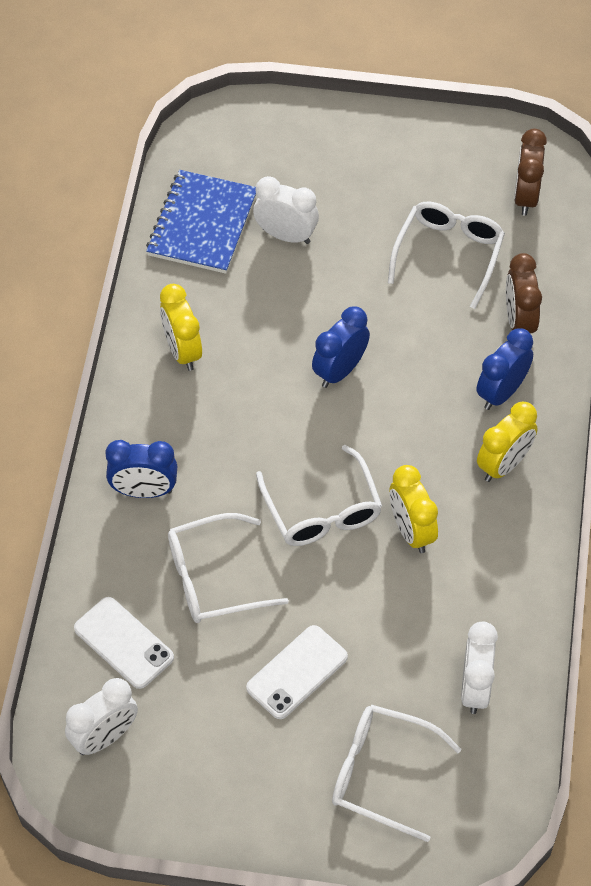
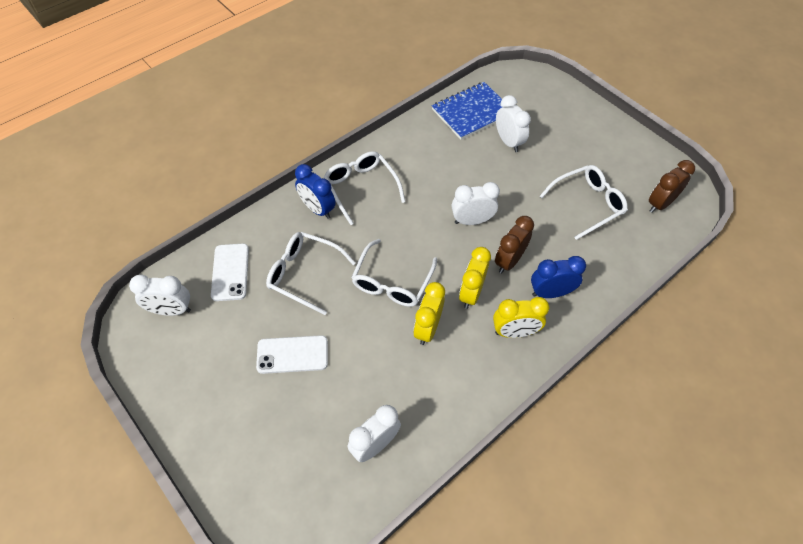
camera: 40 degrees right, 0 degrees up
(182, 351) = (403, 160): yellow clock -> yellow clock (471, 293)
(340, 371) = (472, 221): blue clock -> white clock
(382, 774) = (275, 449): white glasses -> white glasses (361, 188)
(519, 321) = (596, 263): brown clock -> brown clock (509, 261)

